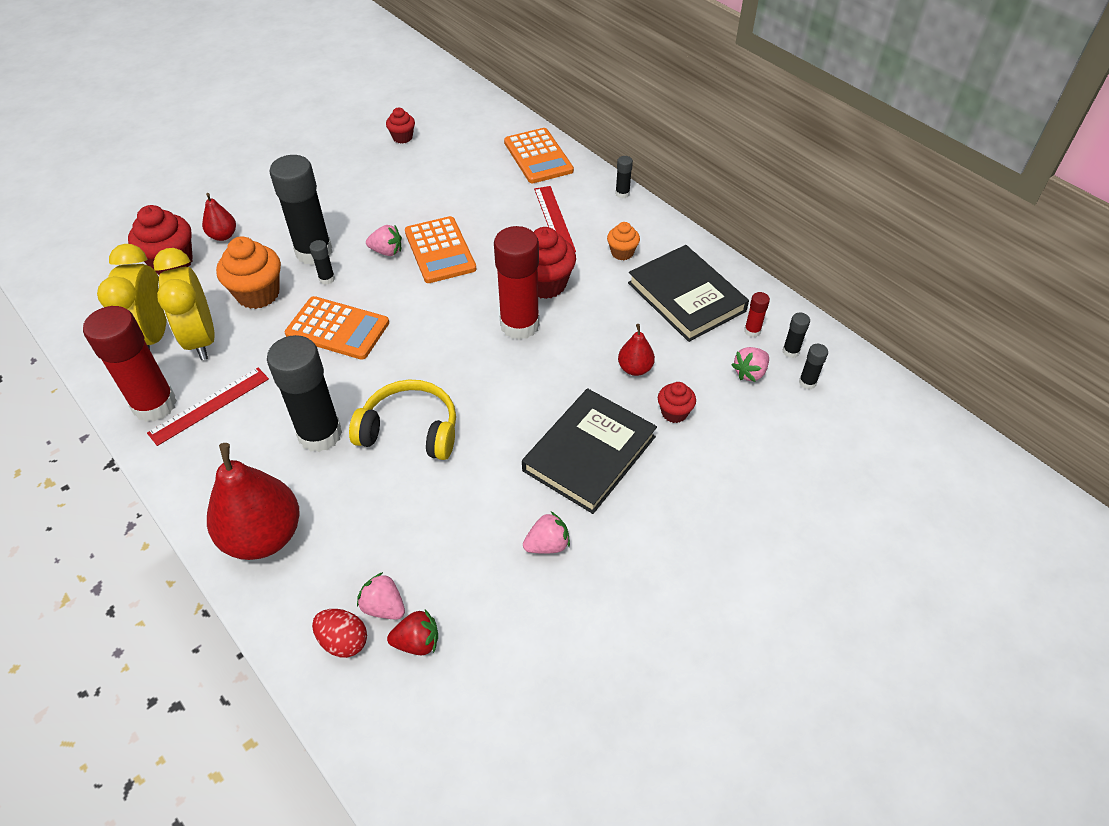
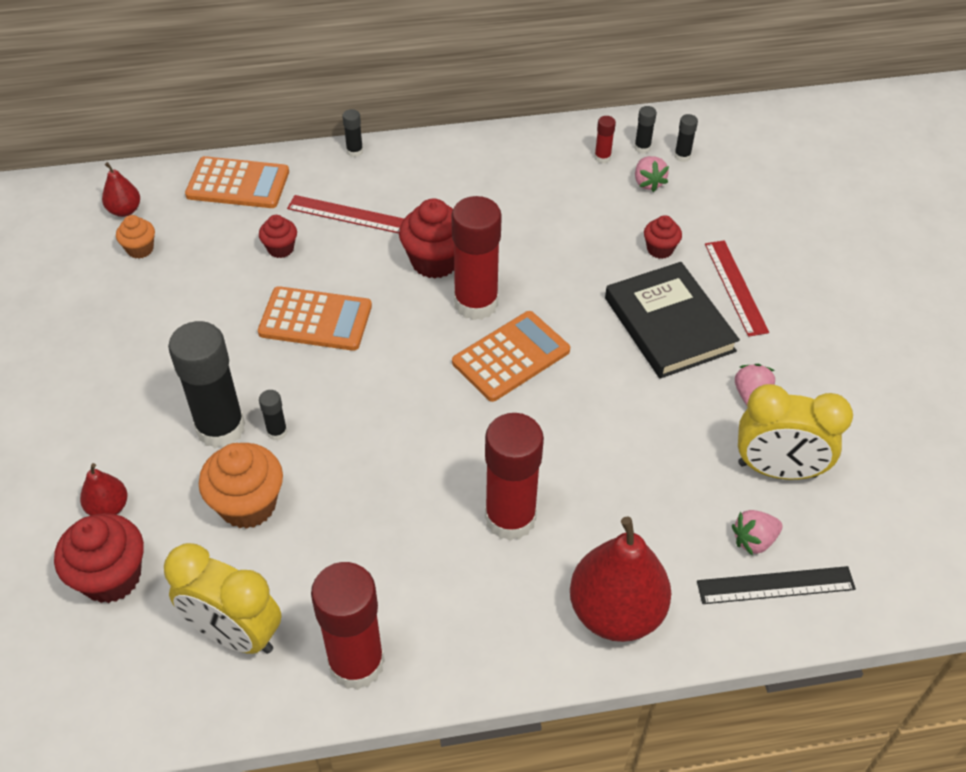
camera: 60 degrees left, 0 degrees up
(201, 339) = (281, 585): yellow clock -> yellow clock (777, 470)
(209, 405) = (397, 607): red ruler -> red ruler (735, 287)
(320, 434) = (510, 518): black glue stick -> red glue stick
(337, 329) = (365, 450): orange calculator -> orange calculator (511, 357)
(343, 641) = (775, 585): red egg -> black ruler
(387, 251) = (277, 364): pink strawberry -> none
(402, 137) = (89, 276): red cupcake -> red cupcake (280, 248)
(410, 430) = (555, 442): yellow headphones -> none
(417, 642) = (804, 529): red strawberry -> none
(622, 252) = (437, 190): orange cupcake -> orange cupcake (140, 249)
(635, 368) = (591, 250): red pear -> red pear (125, 210)
(686, 297) = (530, 176): black book -> none

